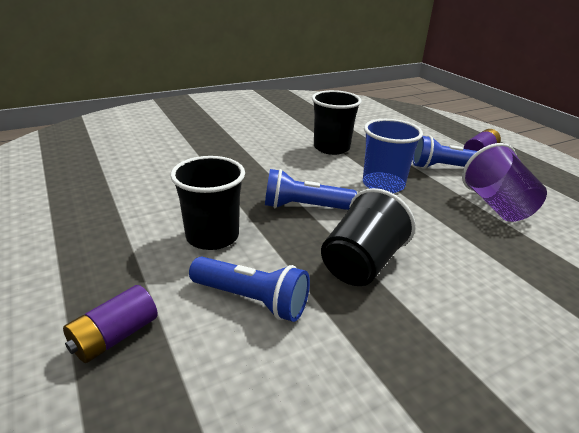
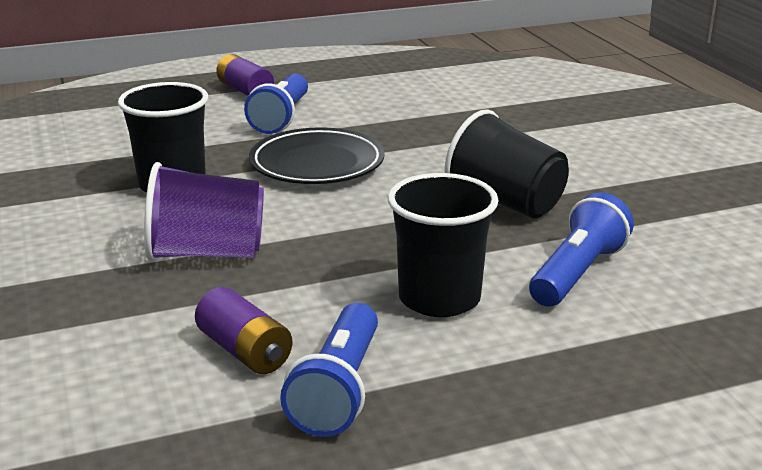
camera: 80 degrees left, 5 degrees down
(115, 336) = (656, 365): purple battery -> purple battery (245, 351)
(304, 207) = (368, 224): blue flashlight -> blue flashlight (339, 390)
(383, 184) = (317, 164): blue cup -> black plate
(496, 206) = (389, 111): purple cup -> purple cup (206, 253)

